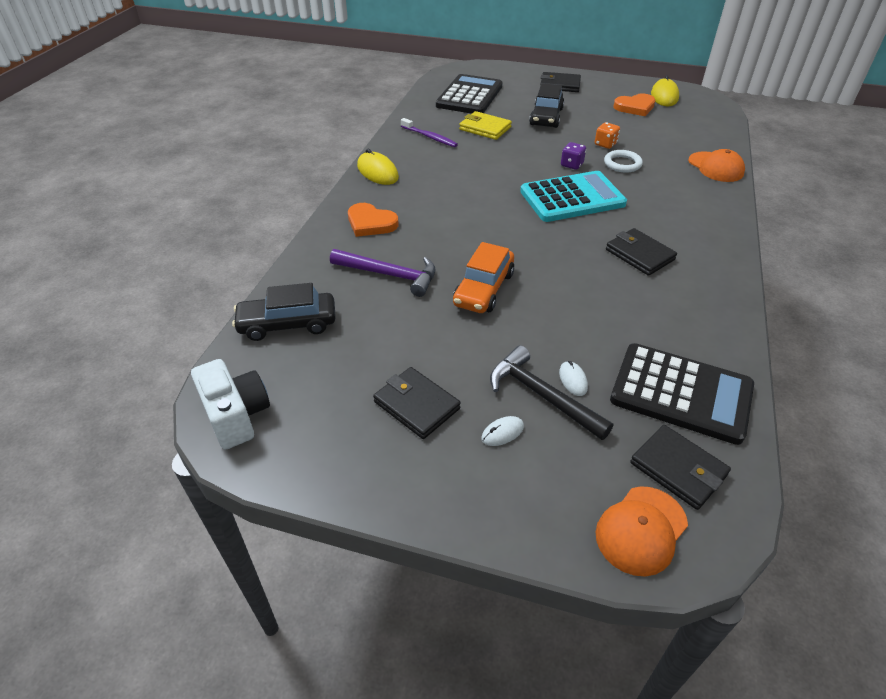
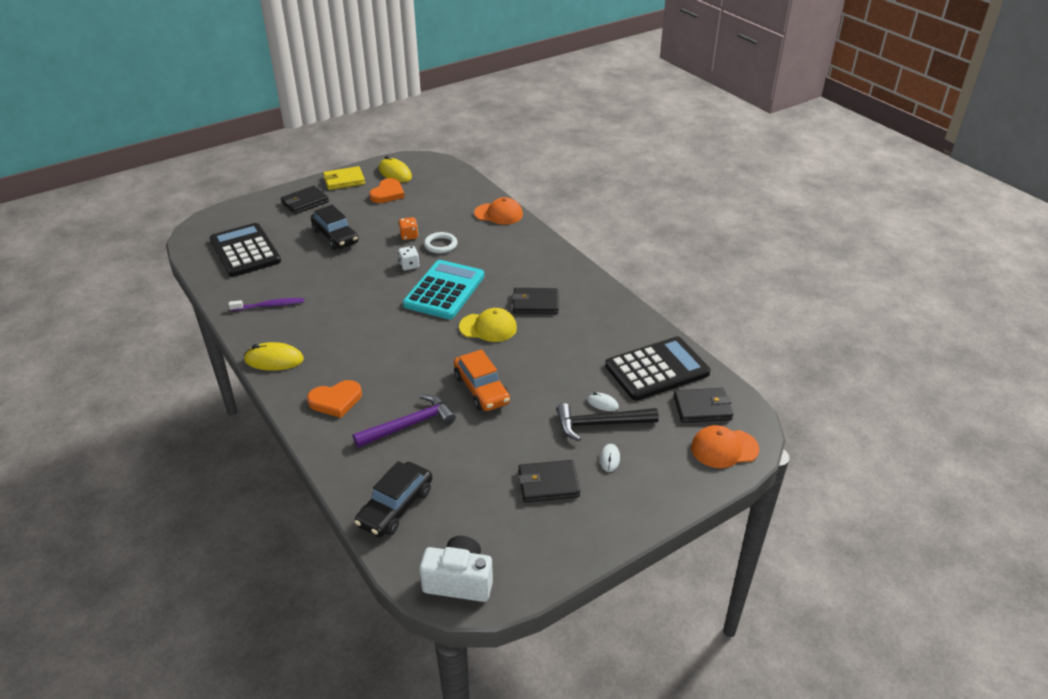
camera: 50 degrees left, 5 degrees down
(485, 128) = (303, 272): yellow wallet -> yellow wallet (344, 180)
(565, 247) = (488, 327): none -> yellow cap
(571, 165) = (409, 265): purple dice -> white dice
(641, 530) = (724, 448): orange cap -> orange cap turned 90 degrees clockwise

